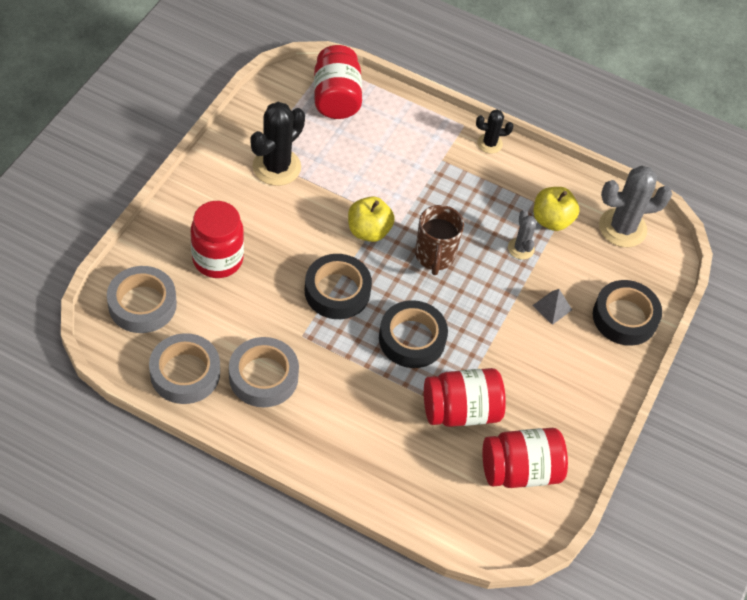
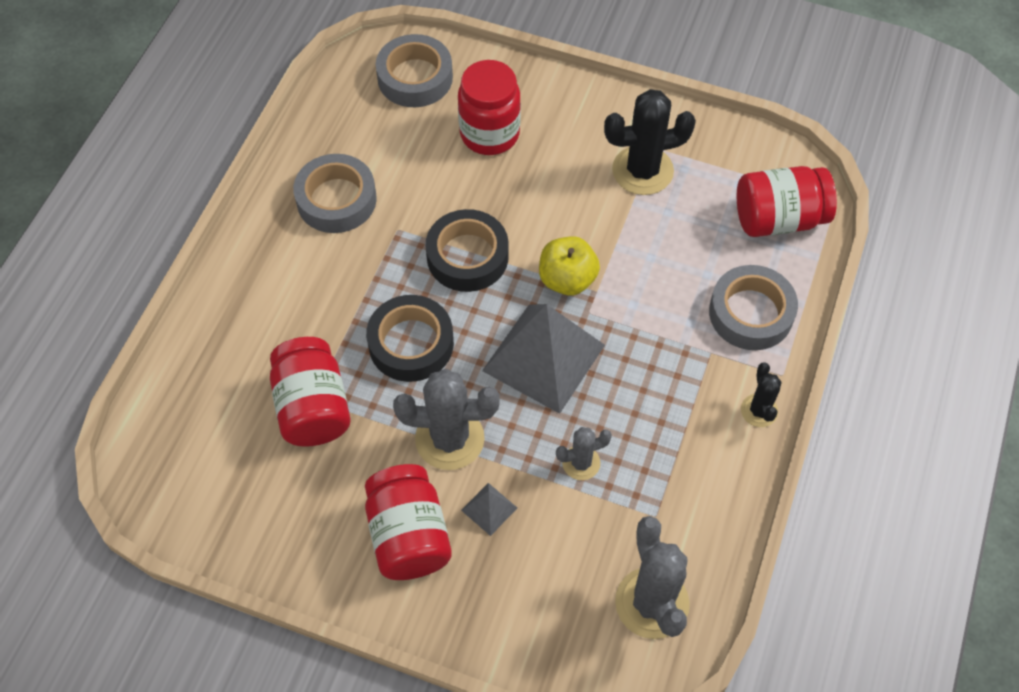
camera: 90 degrees right, 5 degrees up
(185, 373) = (332, 129): grey tape -> grey tape (751, 313)
(276, 167) = (642, 170): black cactus -> black cactus turned 45 degrees counterclockwise
(434, 256) = (543, 358): brown mug -> grey pyramid
(495, 324) = (449, 439): none -> grey cactus
(520, 470) = (234, 481): red jar -> red jar (408, 535)
(551, 220) = (641, 501): yellow apple -> none
(624, 317) = (490, 609): black tape -> none

